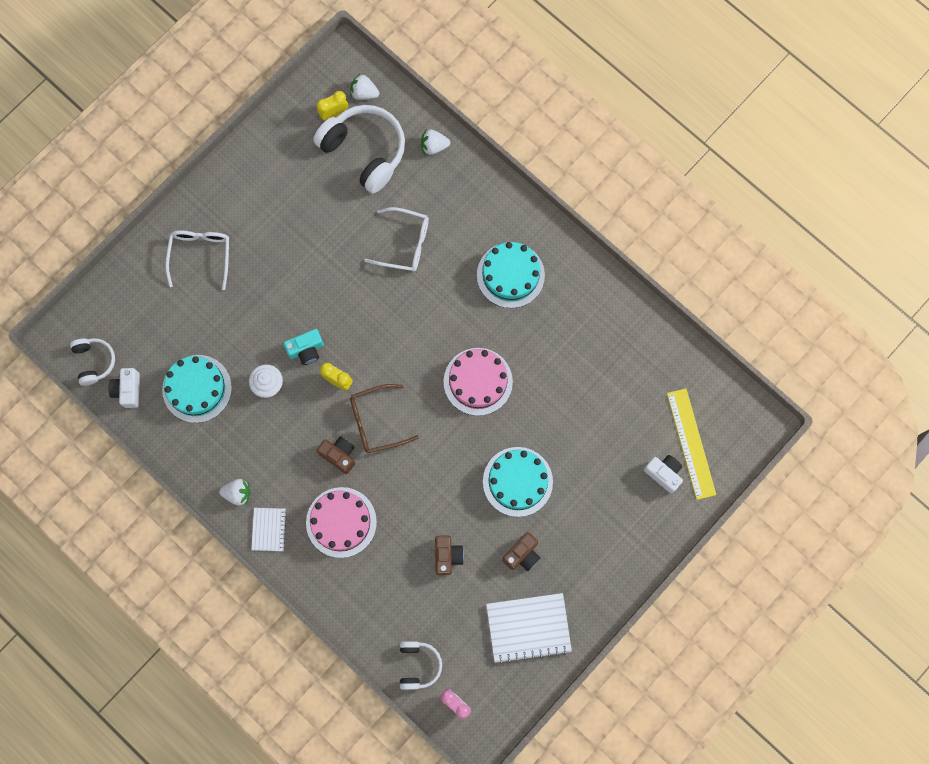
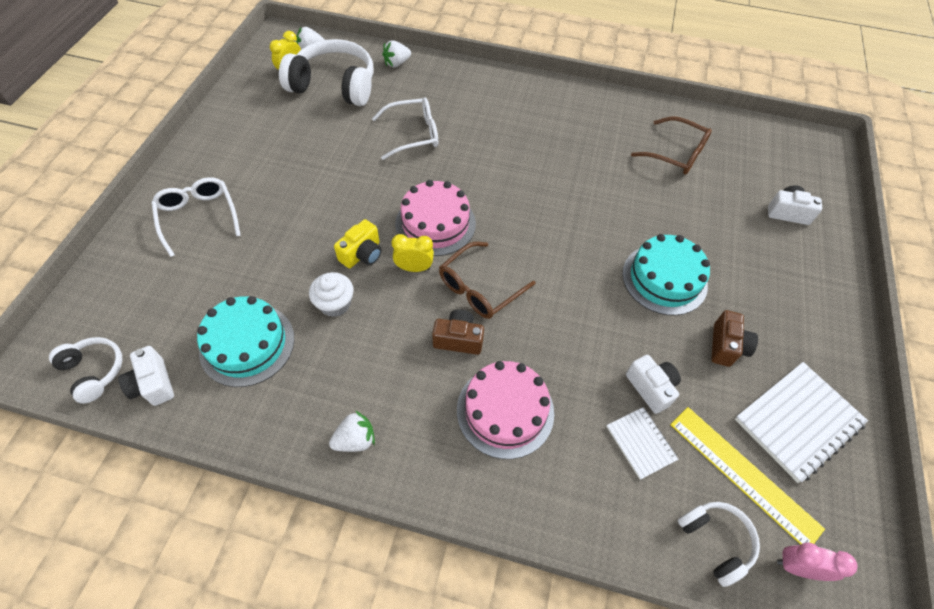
camera: 30 degrees left, 20 degrees down
(269, 529) = (419, 465): white notebook -> white notebook (640, 443)
(306, 350) = (362, 254): turquoise camera -> yellow camera
(447, 556) = (651, 388): brown camera -> white camera
(478, 381) = (558, 211): pink cake -> pink cake (435, 223)
(510, 275) = (527, 122): turquoise cake -> none
(617, 371) = (676, 154): none -> brown glasses
(691, 443) = (787, 180): yellow ruler -> yellow ruler (743, 474)

